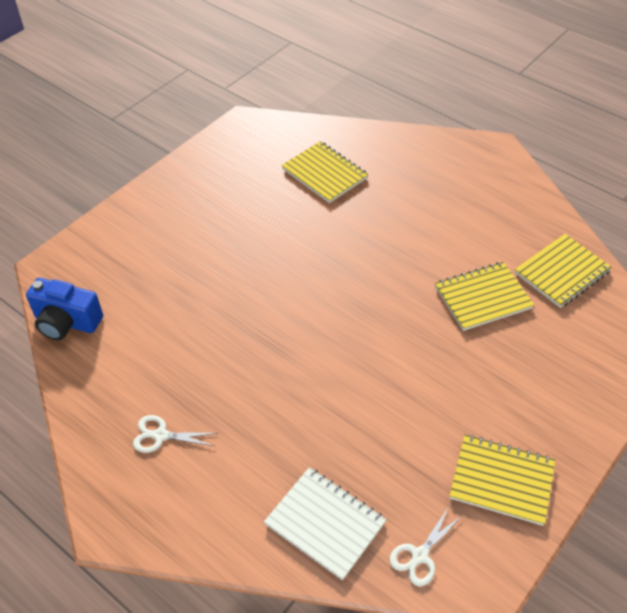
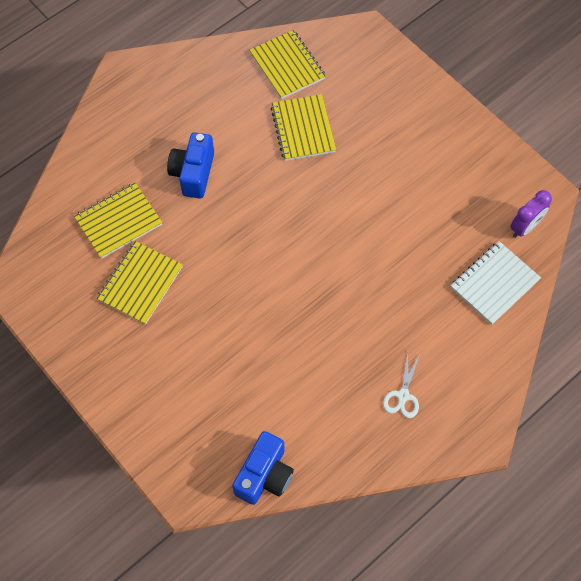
camera: 80 degrees left, 15 degrees up
(394, 217) = (193, 173): none -> blue camera
(420, 555) = (524, 227): white scissors -> purple clock
(501, 480) = (473, 162): yellow notebook -> yellow notebook (140, 283)

